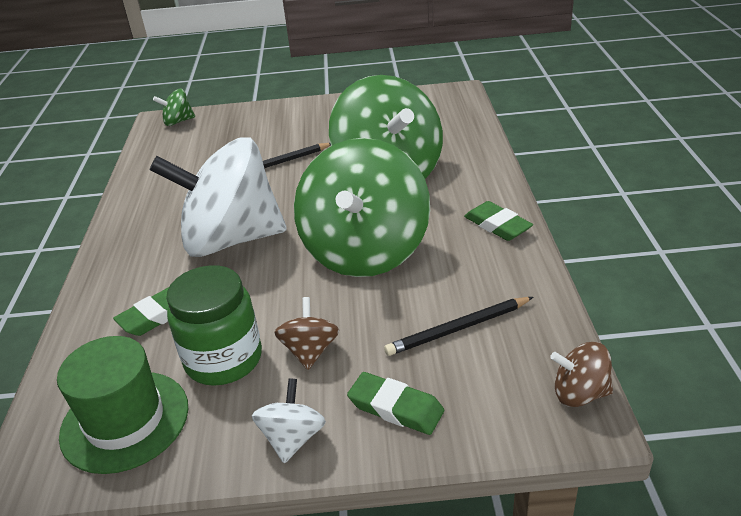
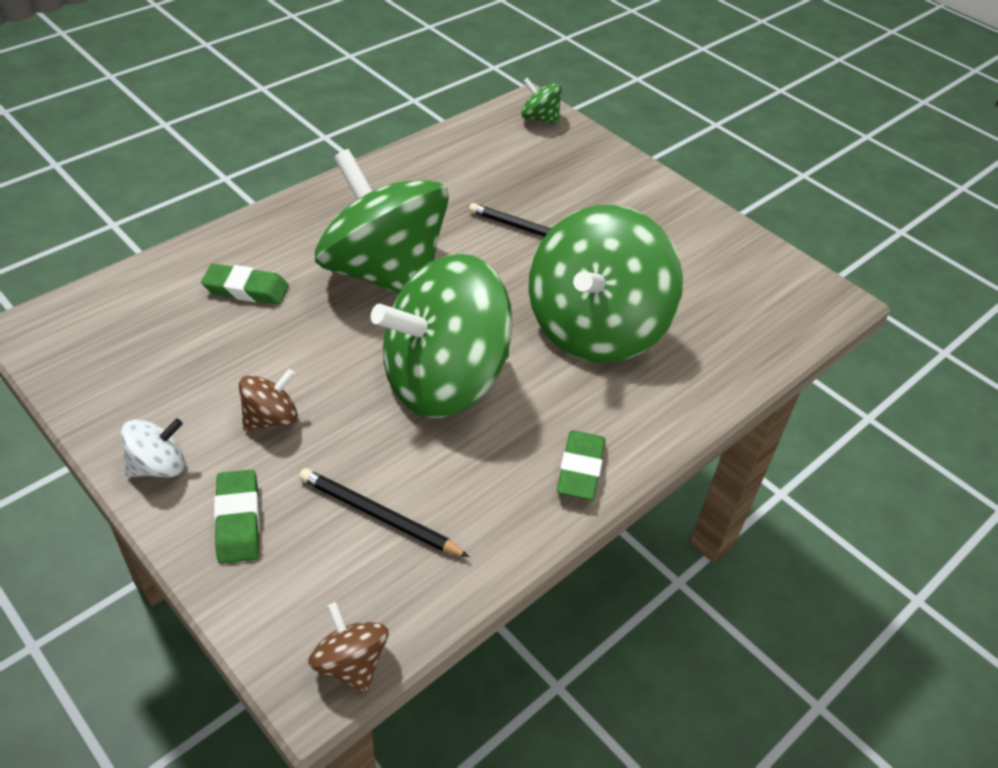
camera: 45 degrees right, 10 degrees up
(125, 420) = (115, 348): green hat -> none
(223, 359) = (221, 365): green jar -> none
(231, 239) = (384, 272): white spinning top -> green spinning top

